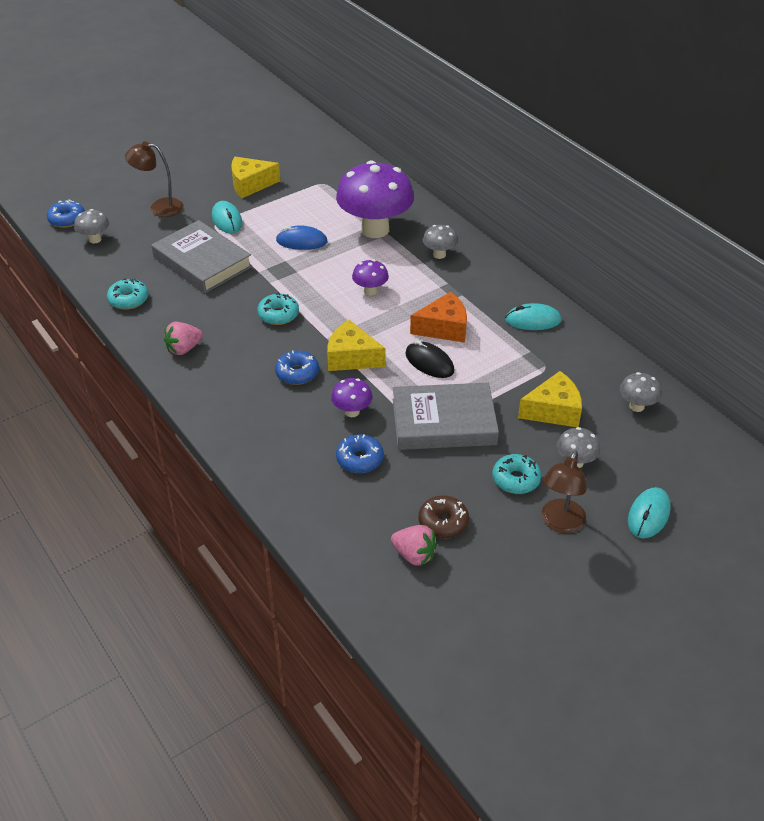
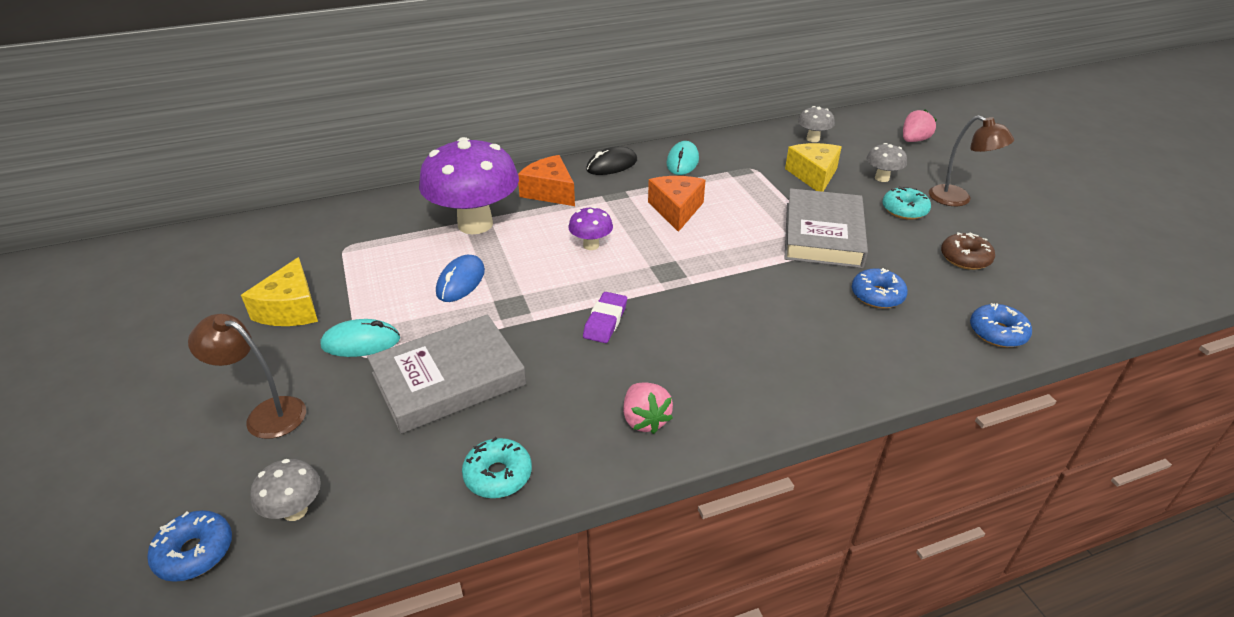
camera: 75 degrees left, 5 degrees down
(159, 207) = (266, 414): brown lamp -> brown lamp turned 90 degrees clockwise
(278, 315) = (605, 321): turquoise donut -> purple eraser
(297, 373) = (724, 320): blue donut -> blue donut (997, 333)
(351, 357) = (707, 276): yellow cheese -> none
(352, 412) = (800, 289): purple mushroom -> none
(414, 555) = (1012, 282): pink strawberry -> pink strawberry (914, 140)
(429, 362) = (729, 227): black mouse -> black mouse (612, 165)
(439, 255) = (550, 192): grey mushroom -> orange cheese
(648, 515) = (943, 160): turquoise mouse -> none

